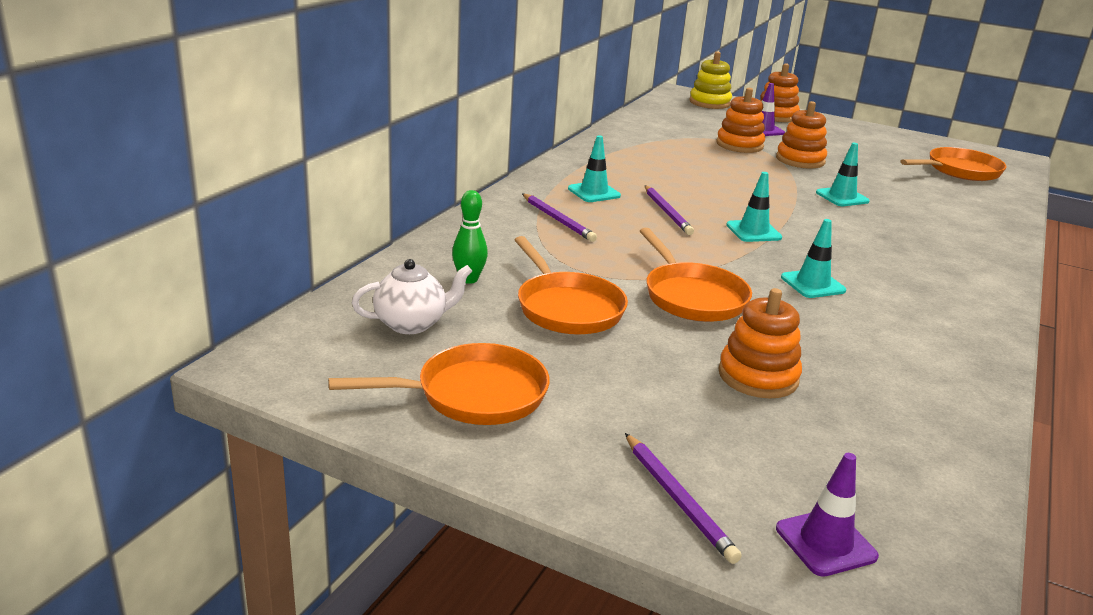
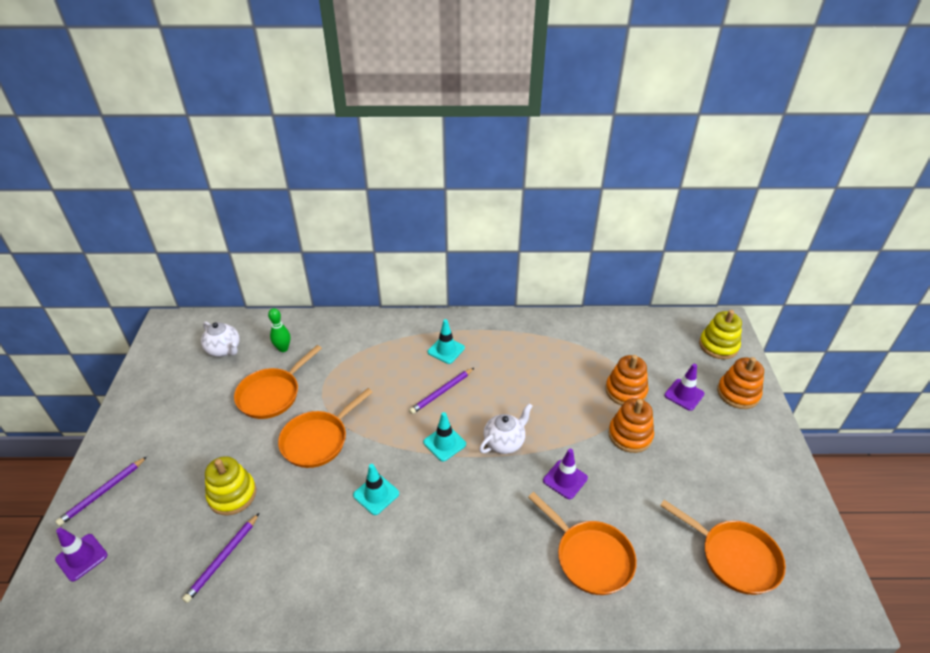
camera: 65 degrees right, 15 degrees up
(473, 395) = (167, 395): orange pan -> orange pan (590, 557)
(557, 220) = (387, 351): purple pencil -> purple pencil (223, 558)
(758, 376) = (232, 495): orange stacking toy -> yellow stacking toy
(773, 206) = (504, 442): none -> white teapot
(842, 197) = (565, 479): turquoise traffic cone -> purple traffic cone

